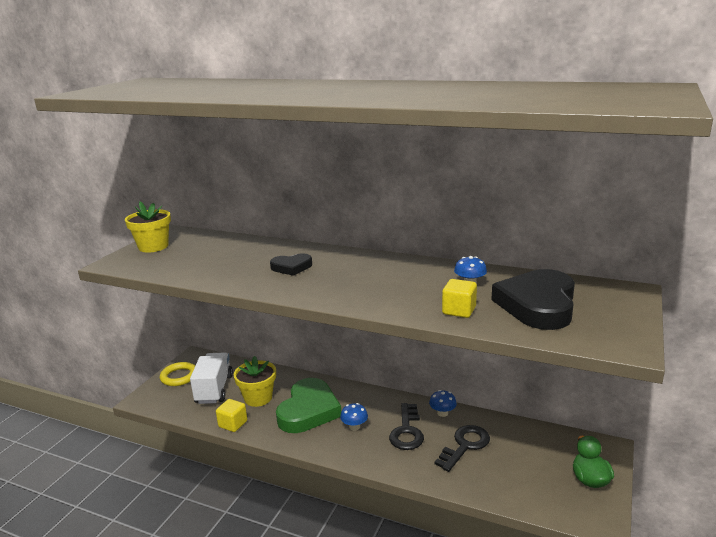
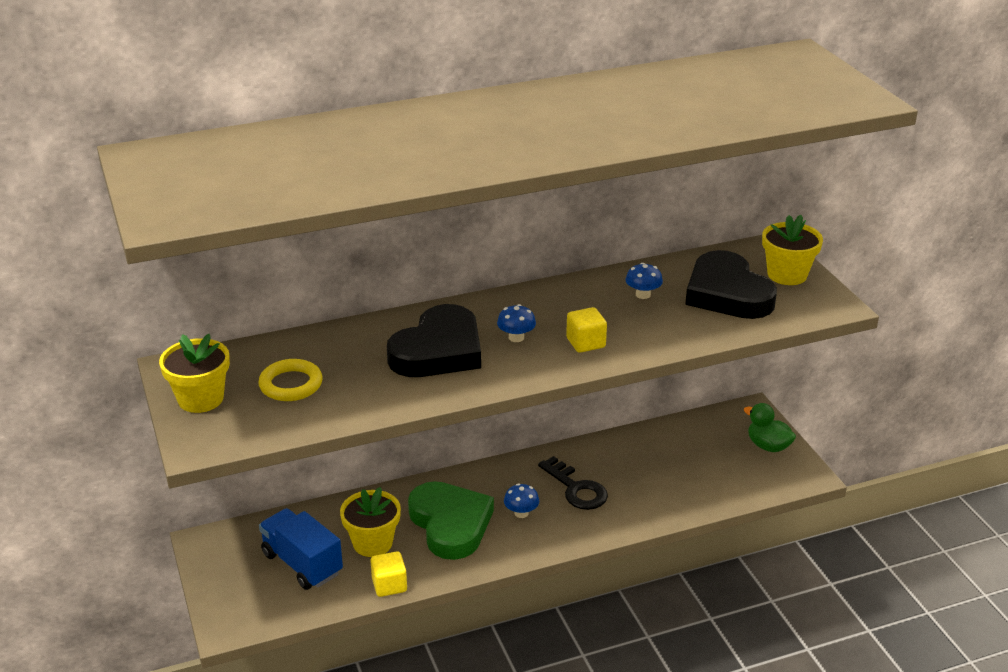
camera: 45 degrees left, 10 degrees up
(179, 376) = (228, 575): yellow ring -> yellow ring (291, 384)
(214, 389) = (302, 564): white truck -> blue truck
(291, 267) = (438, 351): black heart -> black heart, size x1.94
(442, 413) = (585, 452): blue mushroom -> blue mushroom (516, 337)
(459, 310) = (677, 328): yellow cube -> yellow cube (585, 343)
(465, 446) = (643, 473): black key -> none
(613, 311) = (787, 275): none -> yellow flower pot

